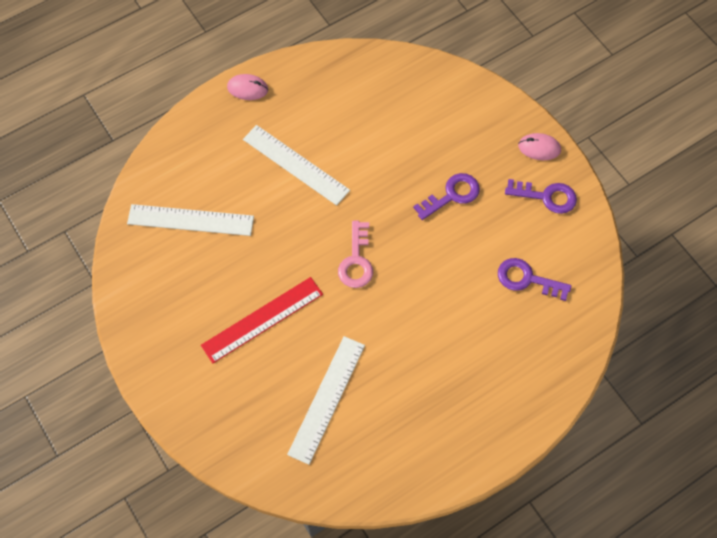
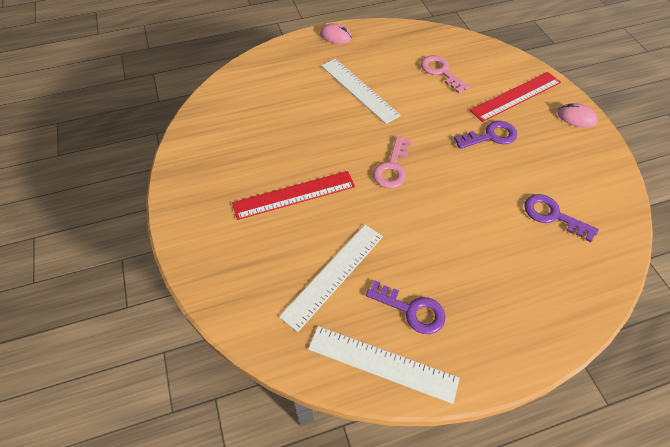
camera: 15 degrees right, 10 degrees down
(190, 220) = (259, 110): white ruler -> white ruler (382, 363)
(382, 116) = (440, 72): none -> pink key
(471, 133) = (516, 96): none -> red ruler
(547, 196) = (579, 154): purple key -> purple key (412, 310)

